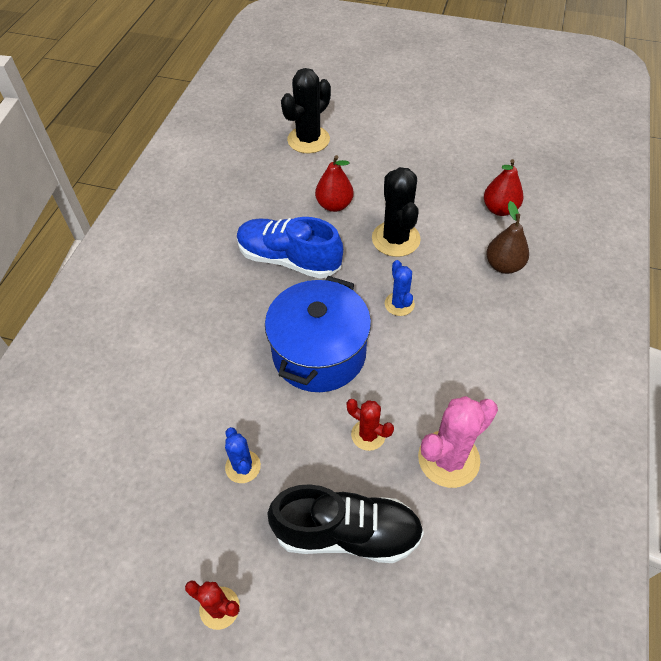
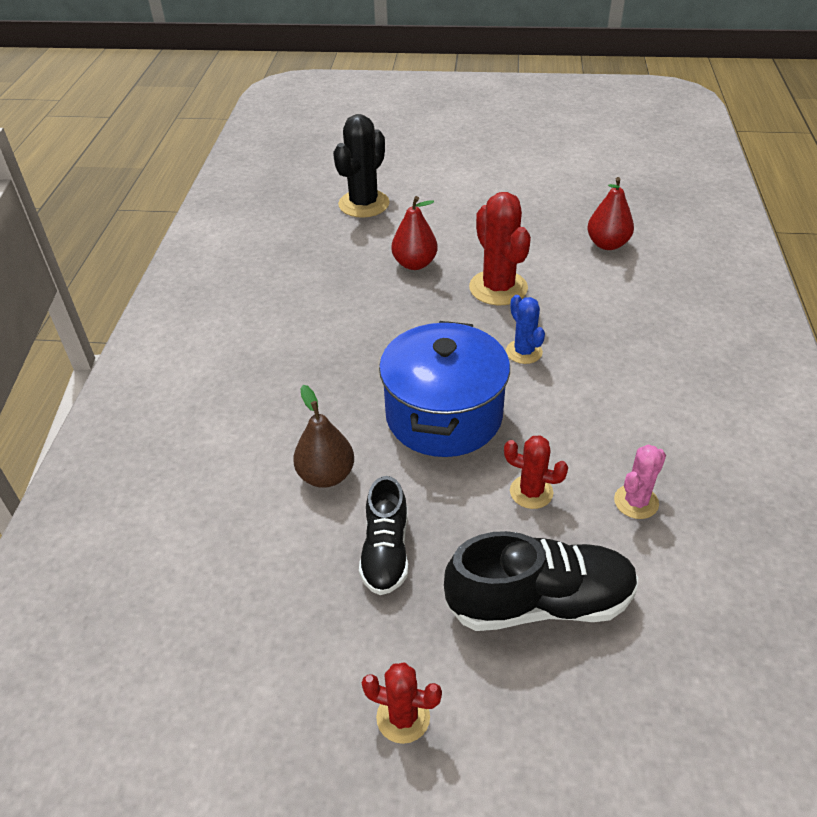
camera: 10 degrees left, 10 degrees down
(243, 466) = (386, 551): blue cactus -> black shoe
(289, 259) = (377, 325): blue shoe -> none
(396, 239) = (498, 288): black cactus -> red cactus
(448, 459) = (636, 502): pink cactus -> pink cactus, size x0.57
(503, 265) = (631, 297): brown pear -> brown pear (326, 475)

